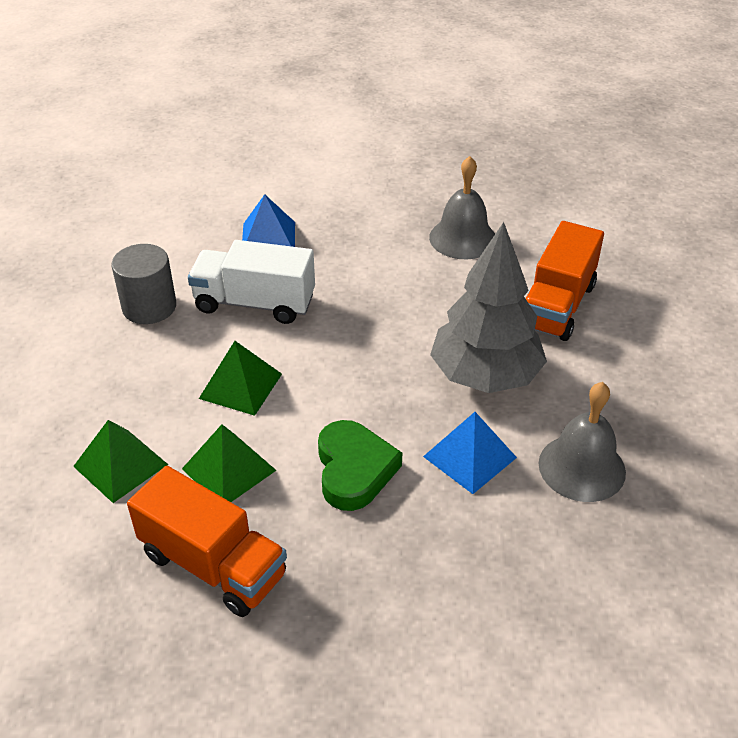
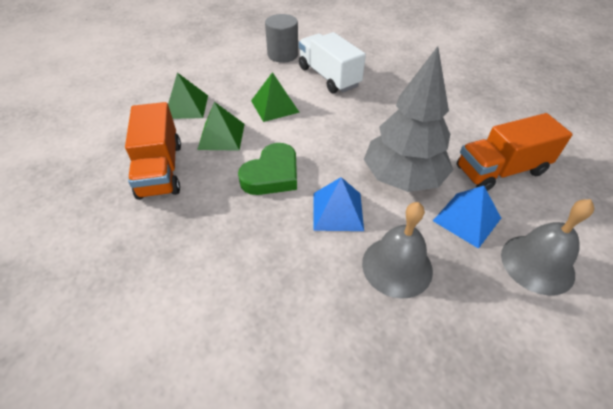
camera: 45 degrees right, 5 degrees up
(268, 238) = (373, 54): blue pyramid -> blue pyramid (466, 219)
(463, 238) = (482, 105): grey bell -> grey bell (537, 264)

